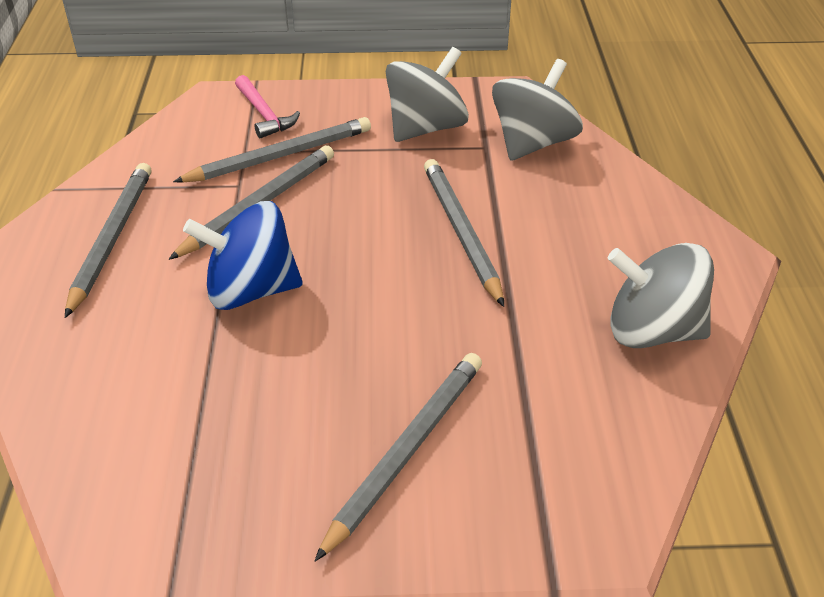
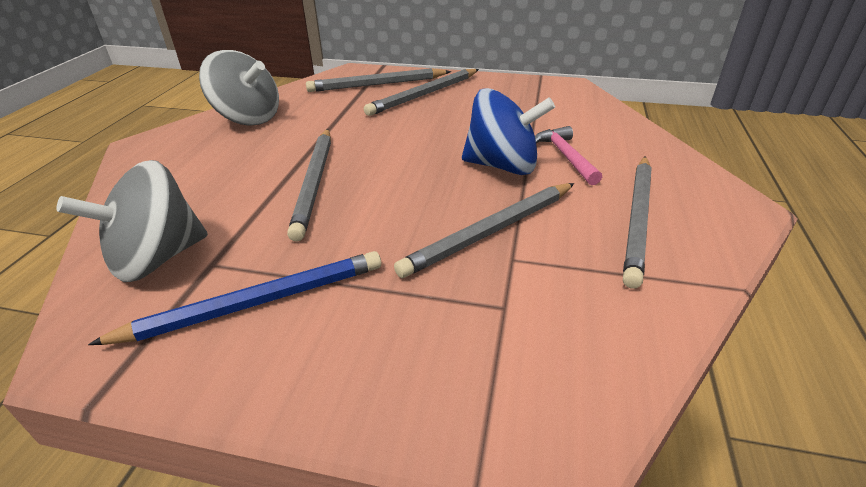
camera: 165 degrees left, 5 degrees down
(264, 114) = (471, 376): pink hammer -> pink hammer (565, 157)
(280, 156) = (459, 289): grey pencil -> grey pencil (377, 84)
(426, 128) = (255, 303): grey spinning top -> blue pencil

